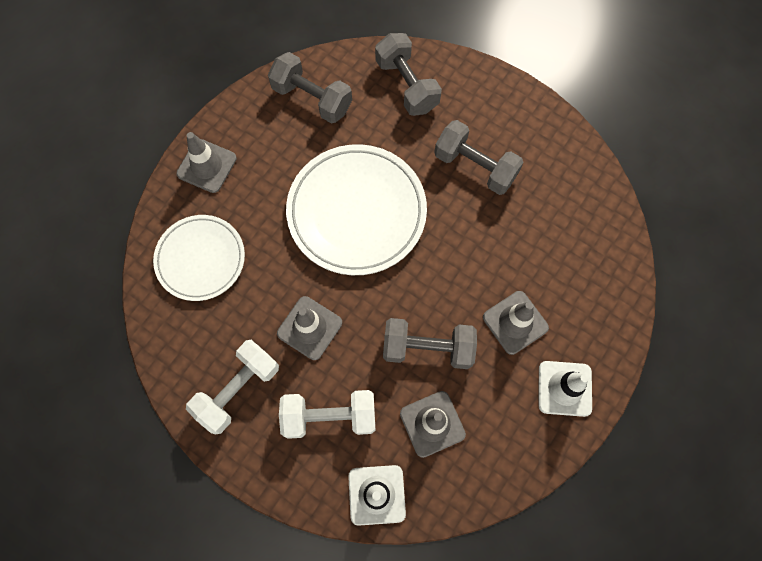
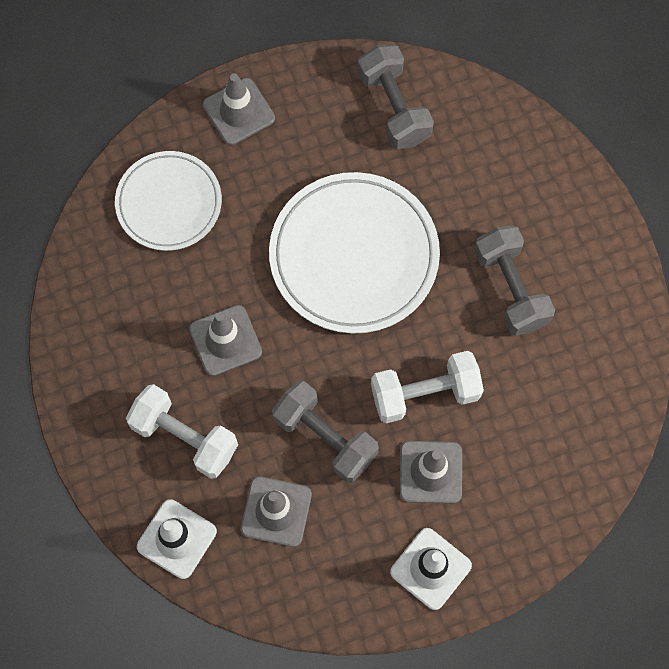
camera: 35 degrees right, 0 degrees up
(238, 390) = (118, 353): white dumbbell -> white dumbbell (425, 394)
(406, 85) = (503, 155): grey dumbbell -> none

